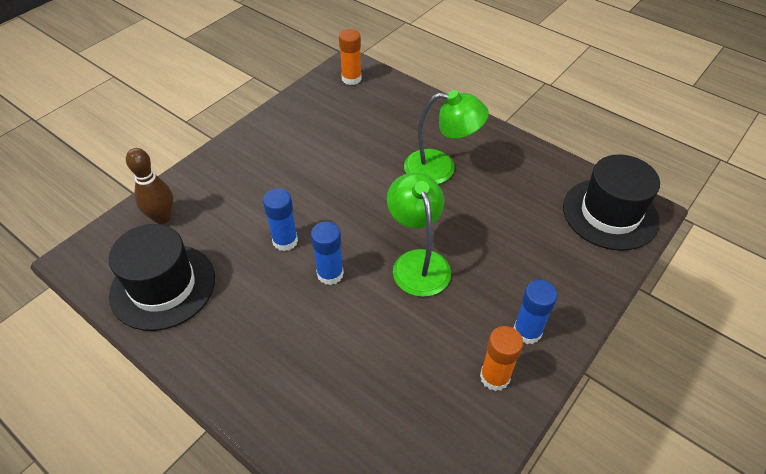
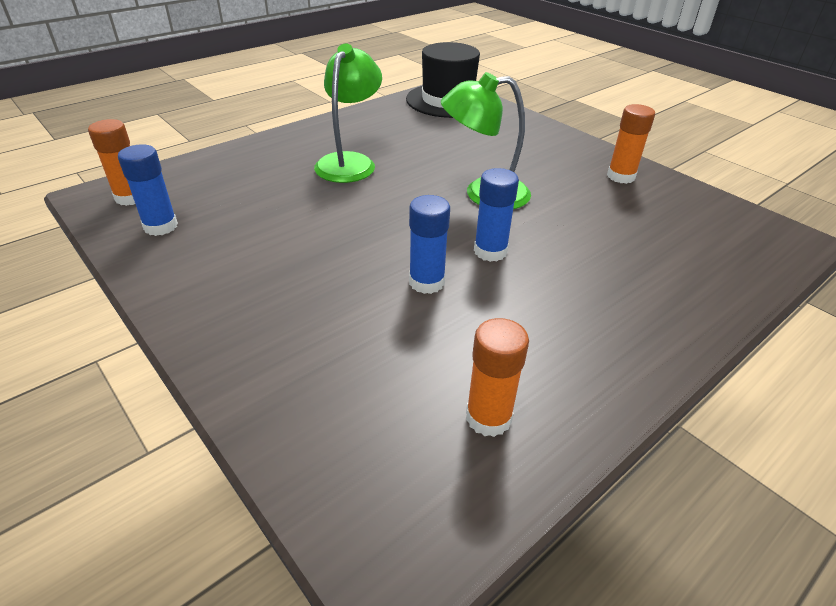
camera: 80 degrees left, 10 degrees down
(162, 217) = (327, 420): brown bowling pin -> none
(163, 286) = (488, 417): black hat -> orange glue stick
(527, 331) = (572, 155): blue glue stick -> blue glue stick (160, 226)

